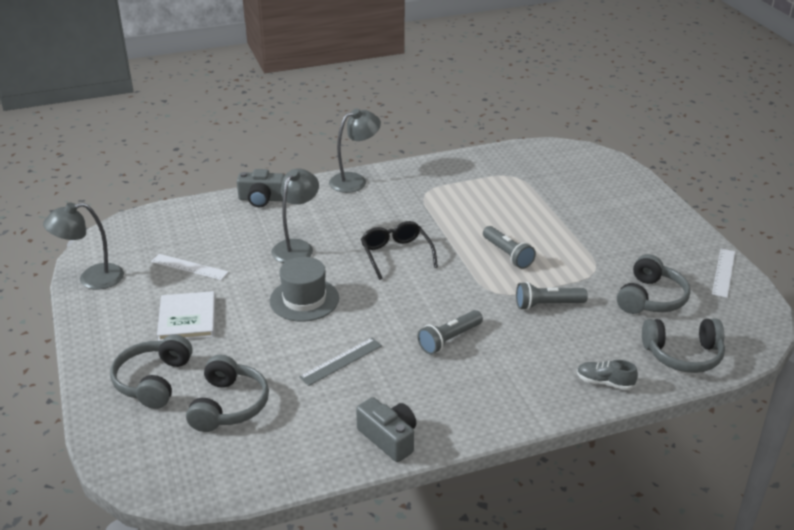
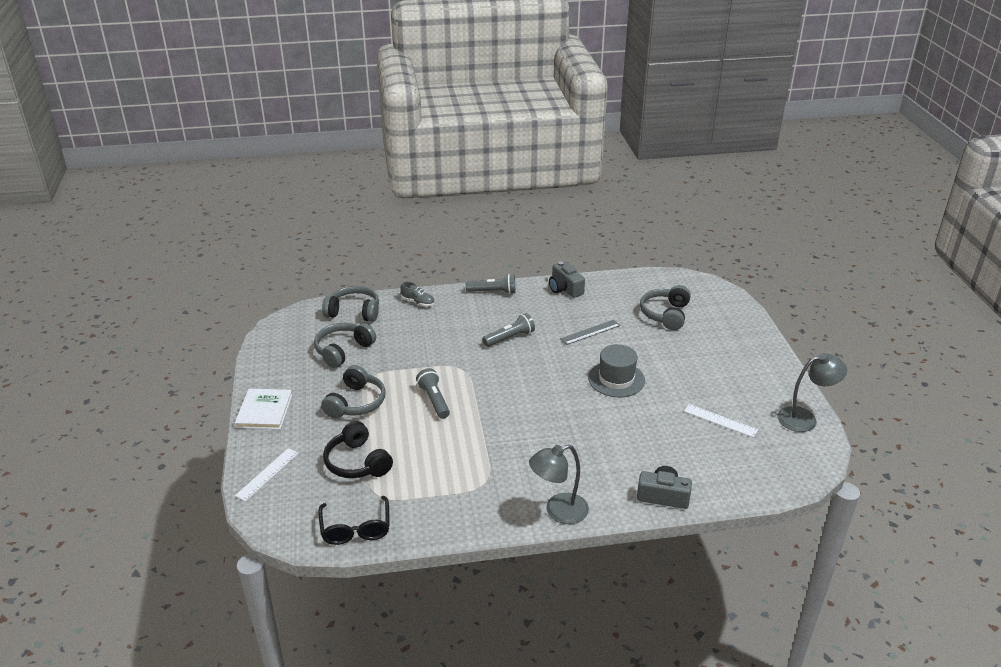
camera: 170 degrees left, 0 degrees up
(153, 381) = (720, 333): grey headphones -> grey headphones (356, 403)
(187, 319) = (709, 374): white book -> white book (264, 411)
(297, 247) = (623, 430): grey lamp -> none
(396, 255) = (532, 411): black glasses -> black glasses (355, 528)
(547, 305) = (425, 354): grey flashlight -> grey flashlight (493, 292)
(549, 196) = (357, 462): none -> black headphones
(723, 272) = (267, 364): white ruler -> white ruler (267, 474)

